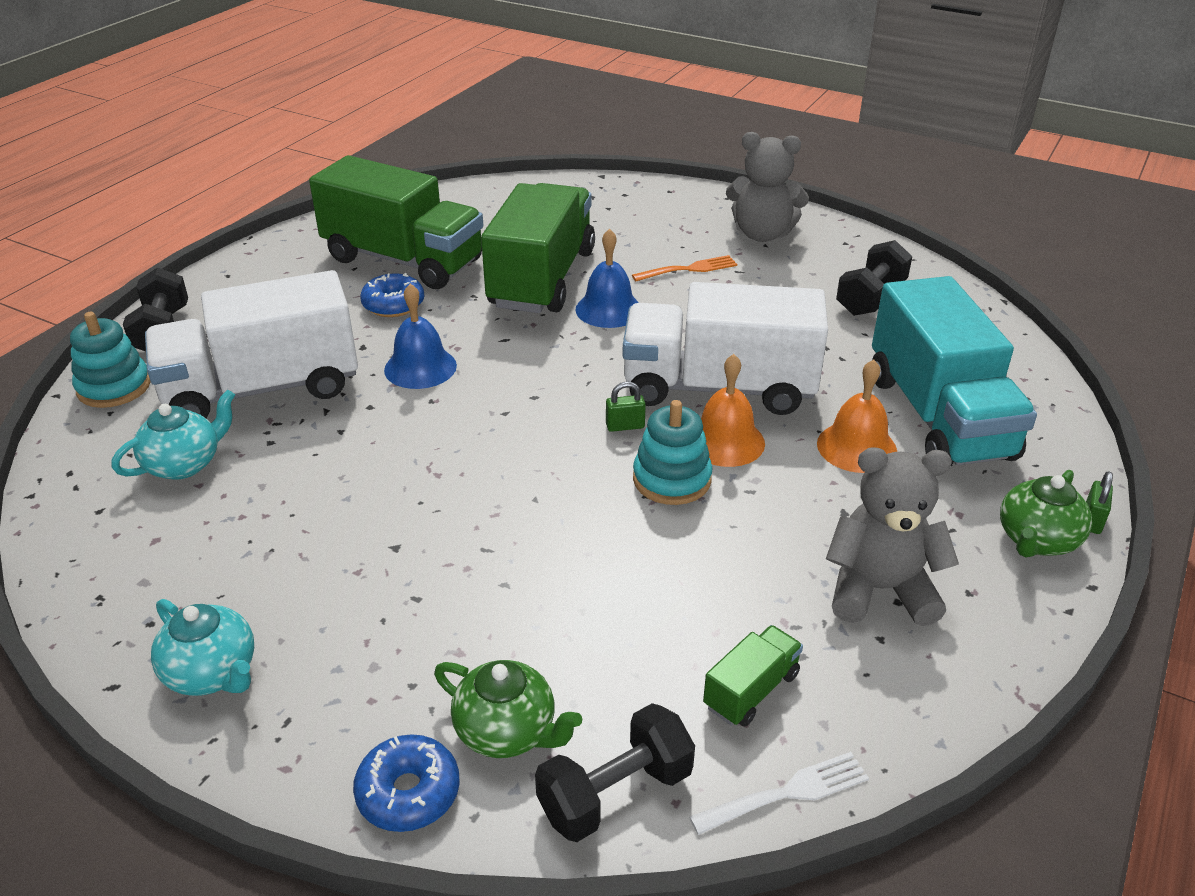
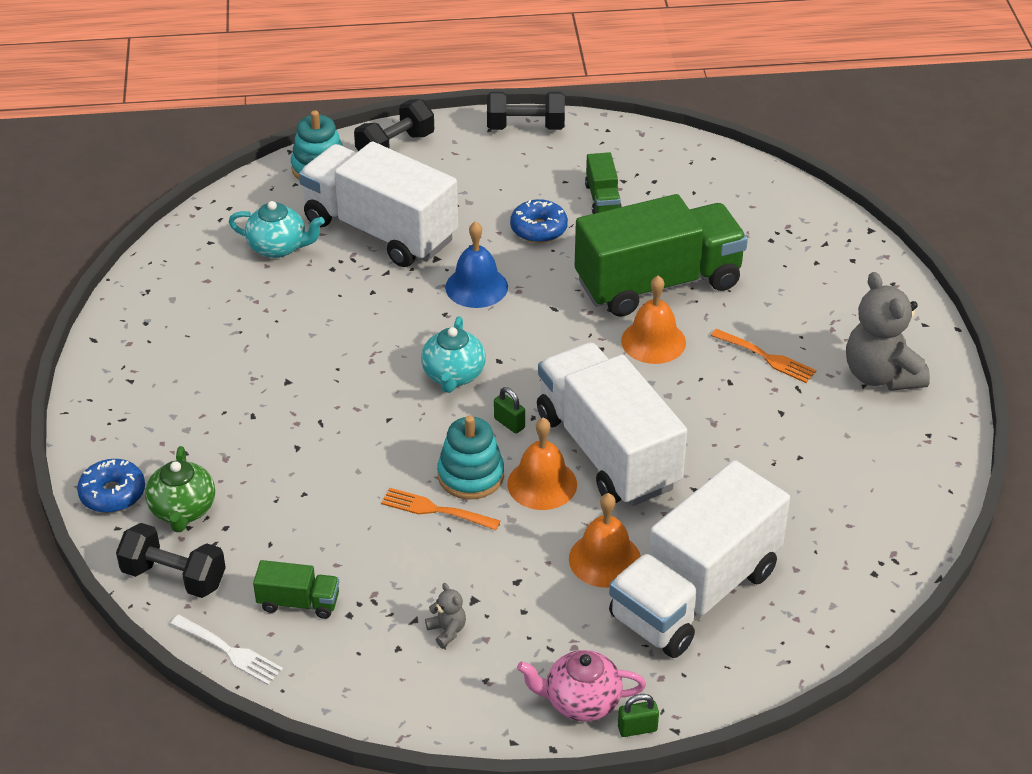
camera: 55 degrees right, 5 degrees up
(213, 673) = (131, 370): turquoise teapot -> turquoise teapot (453, 375)
(403, 260) = (602, 199): green truck -> green truck, size x0.42
(608, 309) = (653, 341): blue bell -> orange bell
(698, 523) = (436, 510): none -> orange fork
(870, 298) = (844, 487): black dumbbell -> black dumbbell (525, 127)
(879, 589) = (447, 631): grey teddy bear -> grey teddy bear, size x0.43
(938, 416) = (695, 593): turquoise truck -> white truck
(1036, 540) = (581, 701): green teapot -> pink teapot

